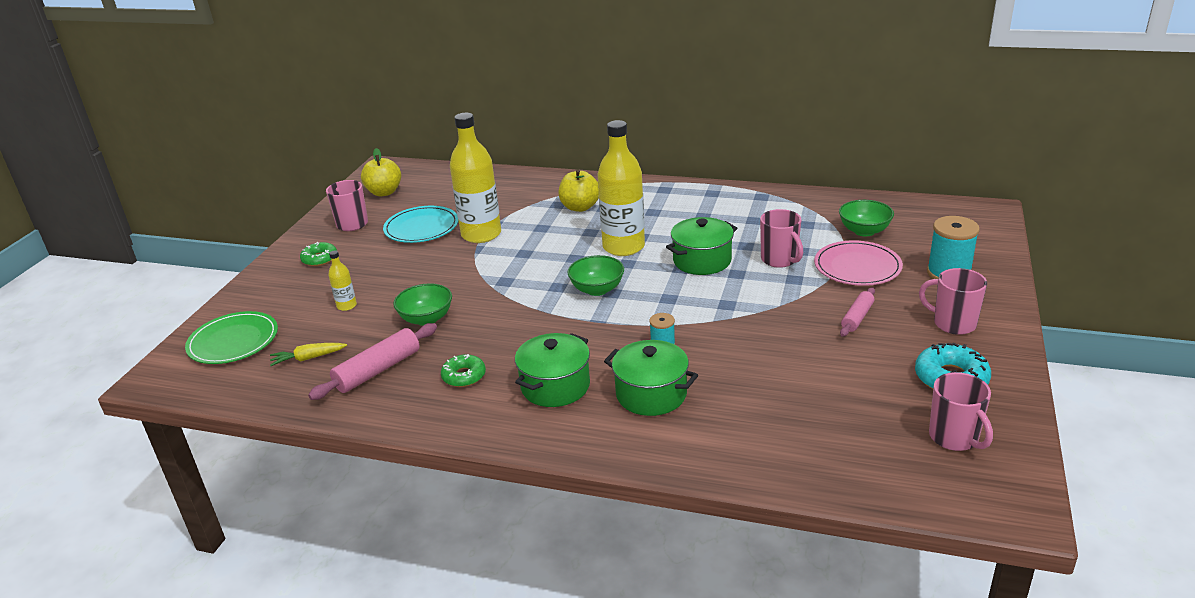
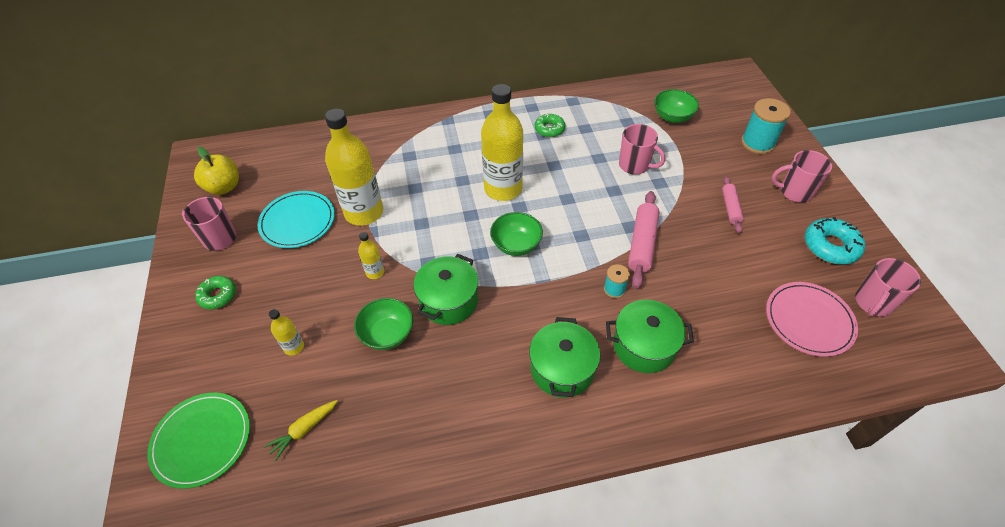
camera: 30 degrees left, 20 degrees up
(378, 370) = (387, 416): pink rolling pin -> pink rolling pin (642, 244)
(453, 276) = (375, 272): none -> yellow bottle
(464, 376) = (474, 390): green donut -> green donut (549, 129)
(580, 207) = (432, 153): yellow apple -> none
(702, 261) = (577, 185): green pot -> green pot (448, 301)
(857, 267) = (694, 155): pink plate -> pink plate (809, 320)
(954, 438) = (872, 303): pink mug -> pink mug turned 90 degrees clockwise

